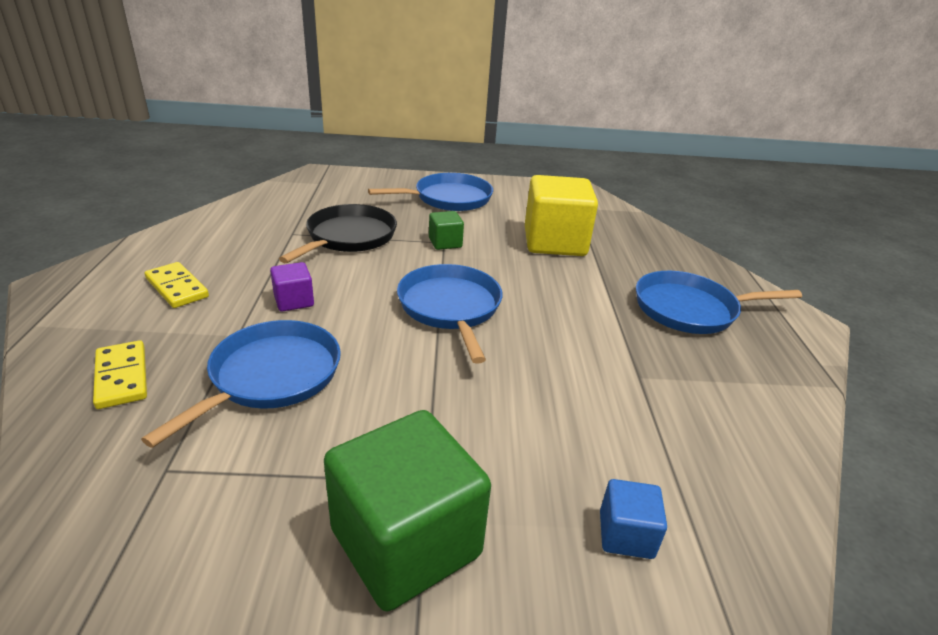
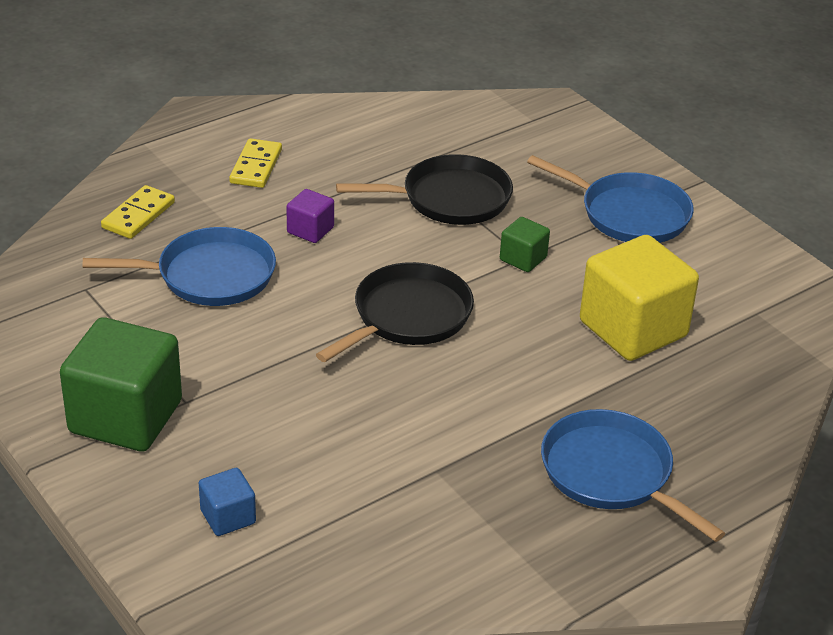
camera: 55 degrees right, 5 degrees up
(450, 307) = (408, 316): blue pan -> black pan

